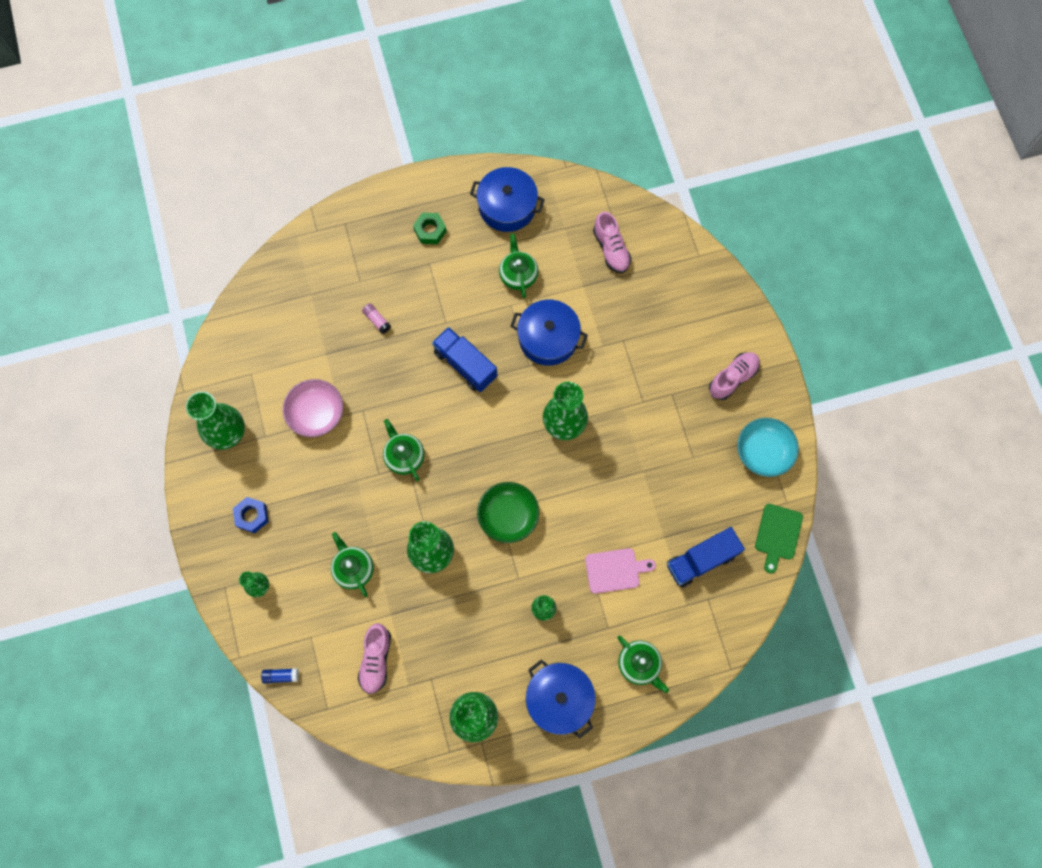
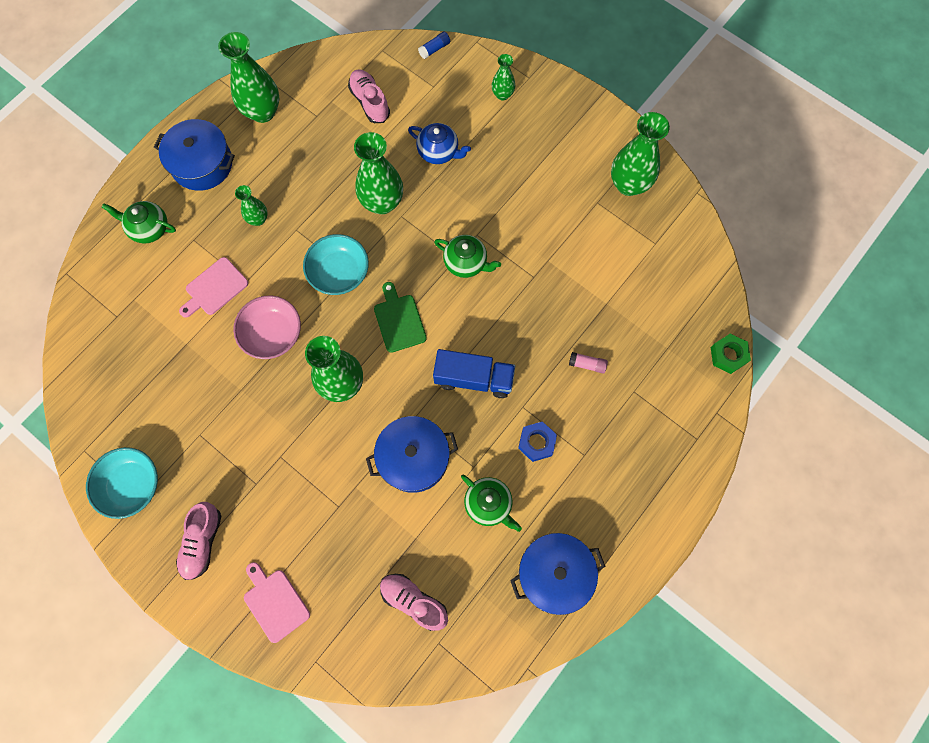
camera: 145 degrees right, 0 degrees up
(252, 516) = (553, 138): blue nut -> blue nut (536, 442)
(316, 413) = (570, 248): pink bowl -> pink bowl (272, 334)
(353, 569) = (439, 152): green teapot -> blue teapot
(430, 231) = (610, 490): green nut -> green nut (728, 355)
(508, 516) = (339, 272): green bowl -> turquoise bowl
(701, 560) = (140, 345): blue truck -> none
(704, 307) = (275, 602): none -> pink cutting board
(778, 535) = (78, 414): green cutting board -> green cutting board (399, 320)

